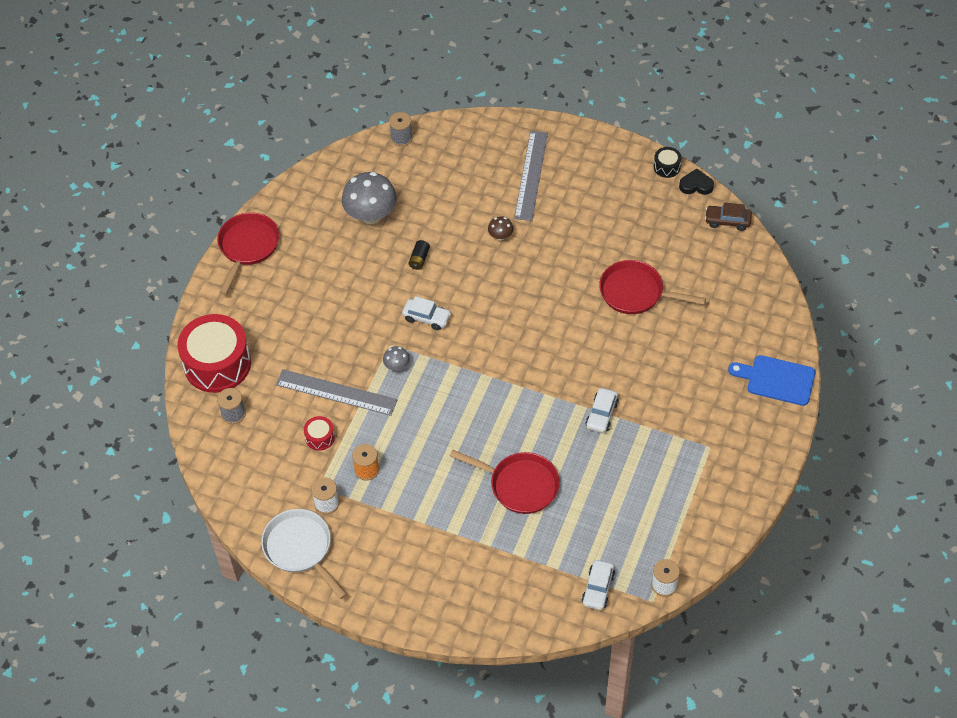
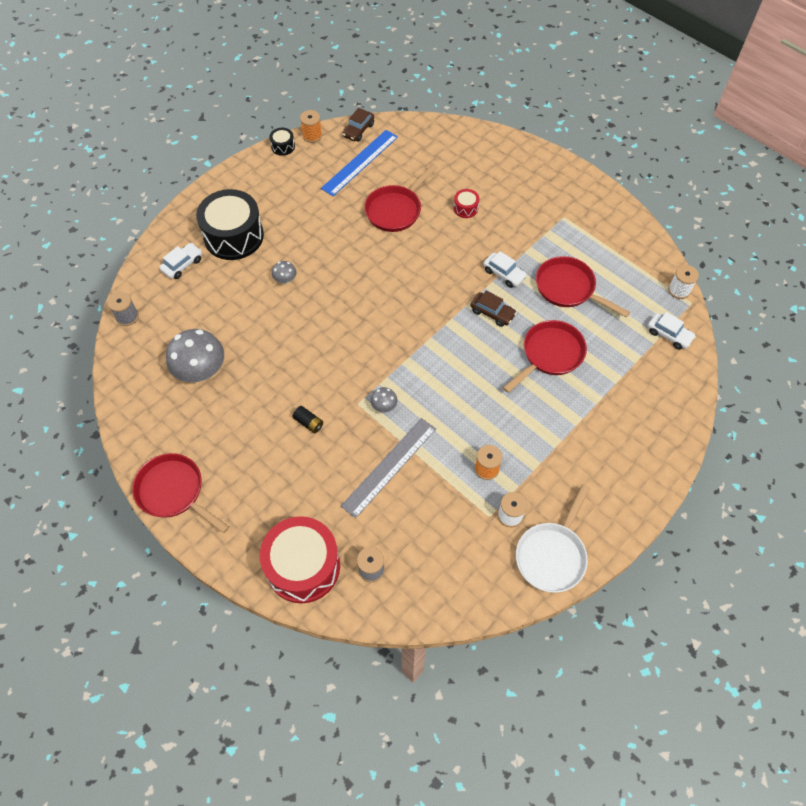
camera: 70 degrees left, 5 degrees up
(300, 548) = (552, 555): white pan -> white pan turned 45 degrees counterclockwise
(320, 437) = (434, 497): red drum -> red drum (465, 208)
(419, 259) = (275, 349): black battery -> black battery (308, 423)
(426, 318) = (343, 365): white car -> white car (182, 265)
(500, 236) = (285, 280): brown mushroom -> grey mushroom
(531, 175) = (233, 236): grey ruler -> black drum
(546, 419) = (492, 313): none -> brown car
(613, 478) = (568, 288): none -> red pan
(683, 239) = (360, 162): none -> blue ruler
(696, 185) = (312, 136): black heart -> orange spool
(776, 380) = (520, 156): blue cutting board -> none

